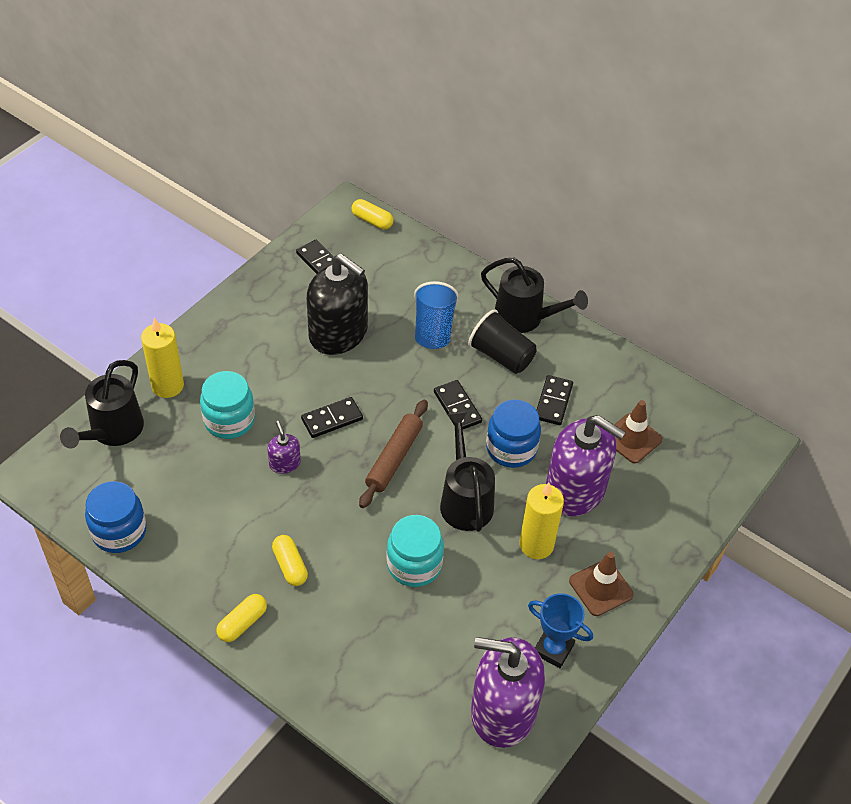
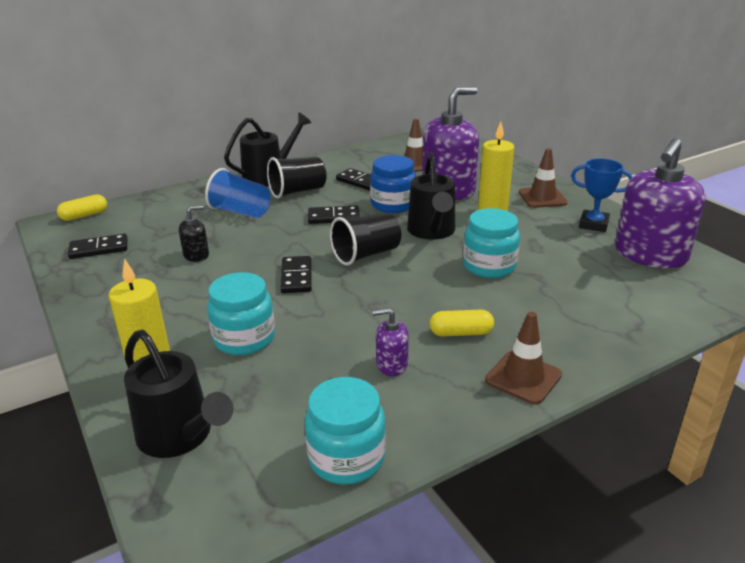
camera: 65 degrees left, 20 degrees down
(119, 531) = (346, 458): blue jar -> turquoise jar
(242, 623) = (523, 377): yellow capsule -> brown traffic cone
(284, 463) = (330, 313): purple soap dispenser -> purple soap dispenser (391, 364)
(338, 333) = (196, 255): black soap dispenser -> black soap dispenser, size x0.44
(394, 458) = (366, 254): brown rolling pin -> black cup
(465, 499) = (432, 232): black watering can -> black watering can turned 105 degrees counterclockwise
(553, 649) = (593, 224): blue trophy -> blue trophy turned 60 degrees clockwise

